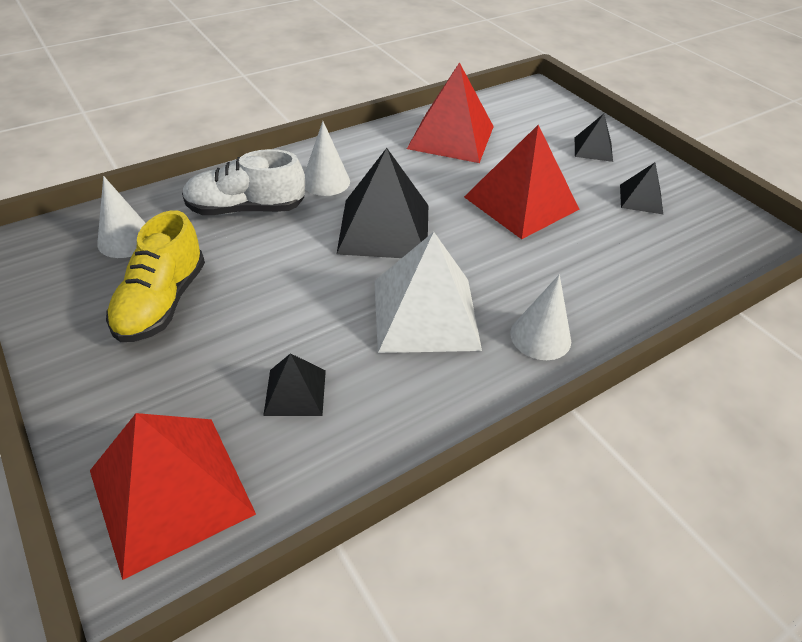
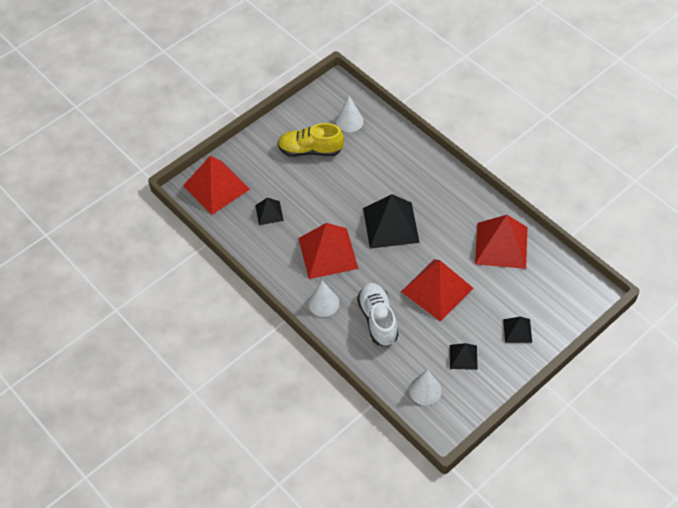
camera: 85 degrees right, 10 degrees up
(246, 209) = (389, 160): white shoe -> white shoe (378, 319)
(326, 181) = (426, 189): white cone -> white cone (425, 390)
(425, 314) = (328, 253): white pyramid -> red pyramid

